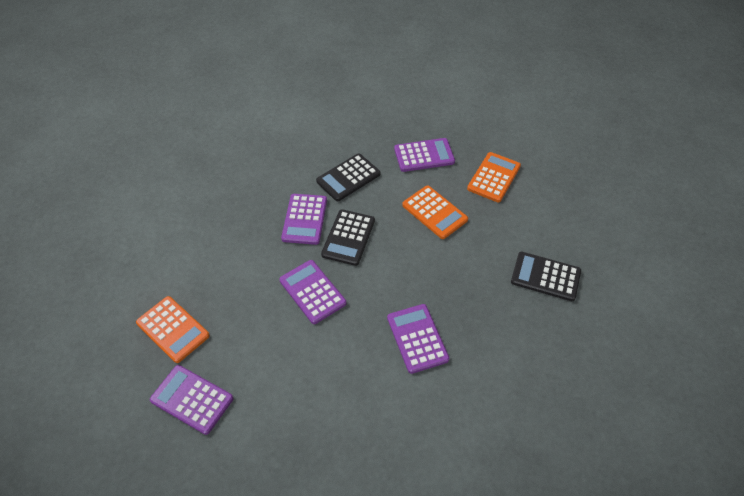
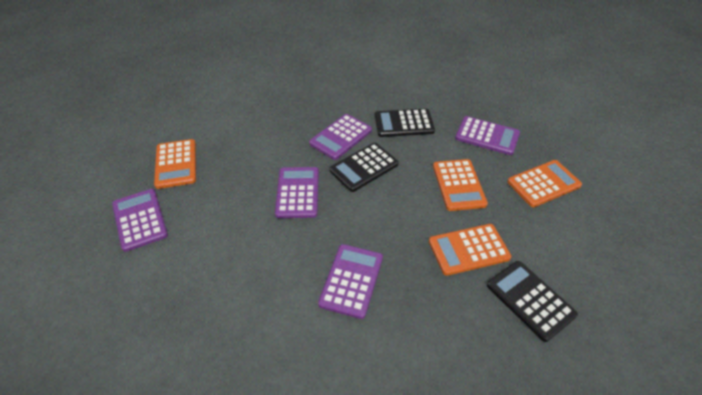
camera: 35 degrees right, 5 degrees down
(480, 263) = (468, 249): none -> orange calculator

